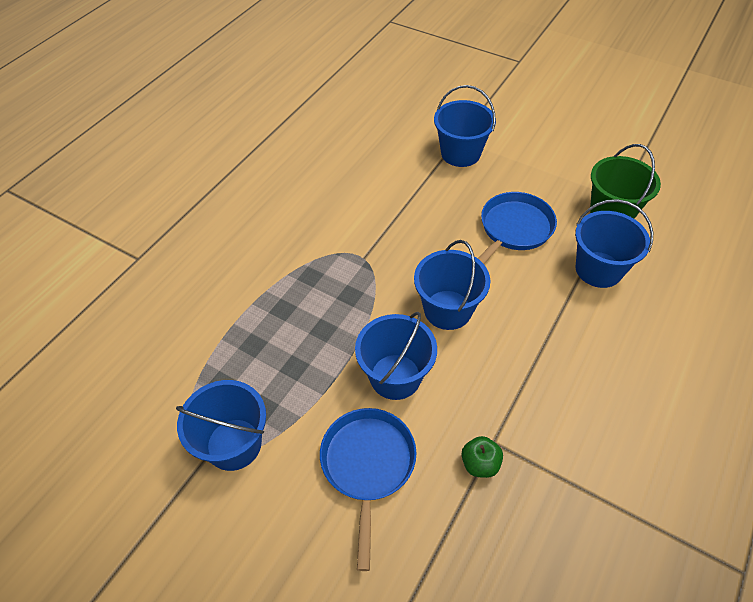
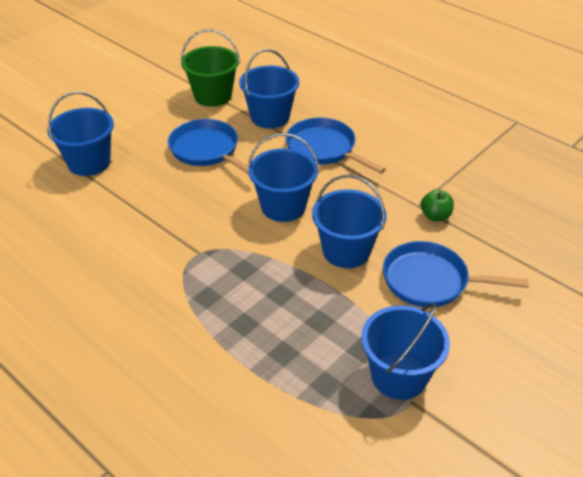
camera: 80 degrees left, 10 degrees down
(561, 331) = (324, 149): none -> blue pan

